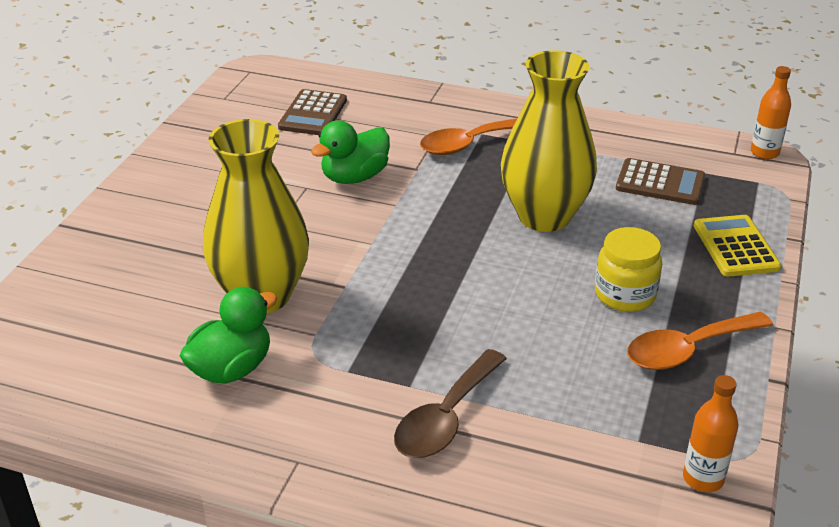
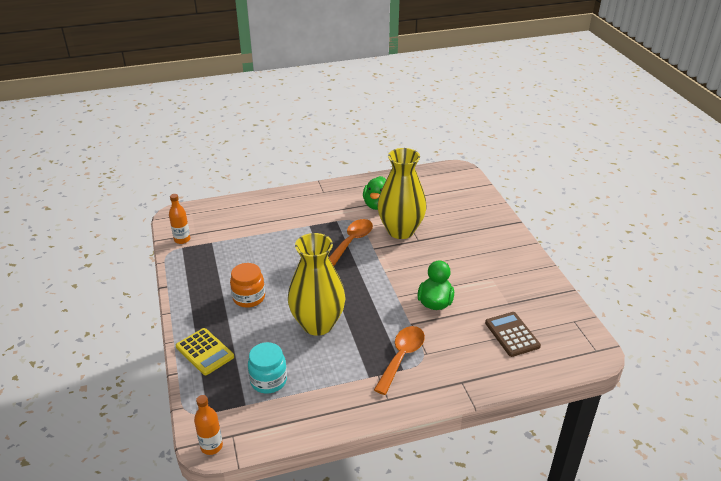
camera: 145 degrees right, 0 degrees up
(446, 418) = (286, 221): brown spoon -> none
(625, 294) = (249, 298): yellow jar -> orange jar
(660, 183) = (268, 380): brown calculator -> turquoise jar
(688, 349) = (207, 284): orange spoon -> orange spoon (352, 241)

